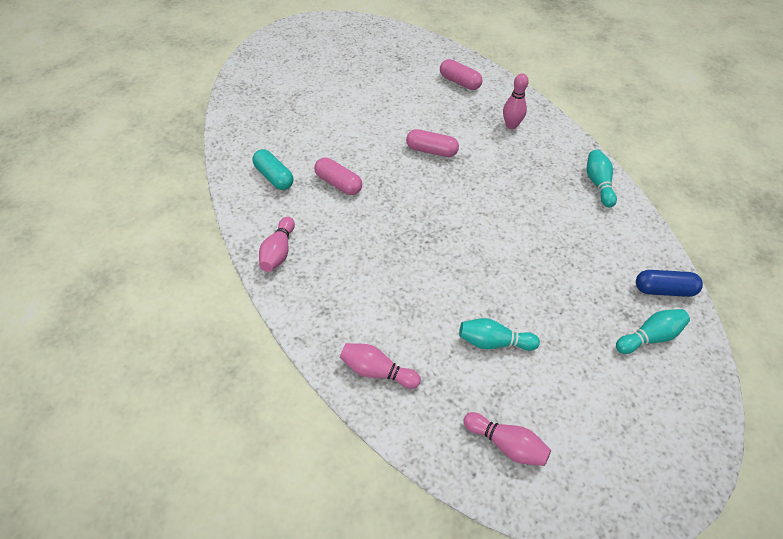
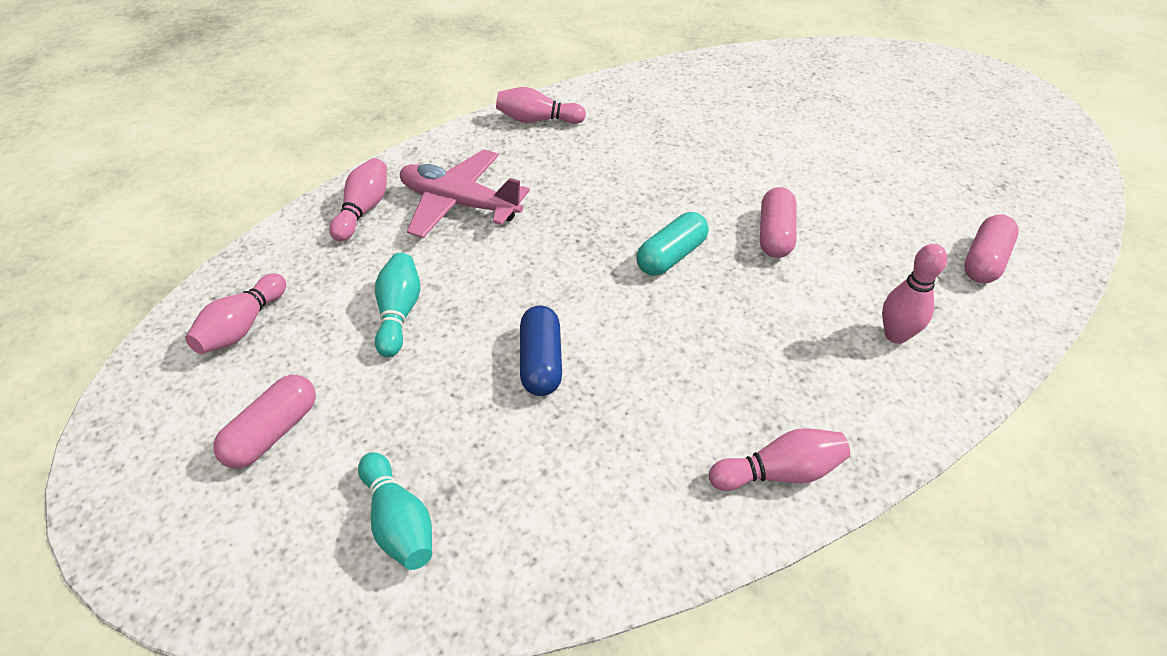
camera: 85 degrees right, 5 degrees down
(274, 177) = (662, 101): turquoise capsule -> turquoise capsule (671, 256)
(338, 184) = (667, 151): pink capsule -> pink capsule (273, 432)
(379, 306) = (459, 204): none -> pink plane
(598, 184) = (779, 473): turquoise bowling pin -> pink bowling pin
(664, 290) = (508, 563): blue capsule -> blue capsule (541, 362)

